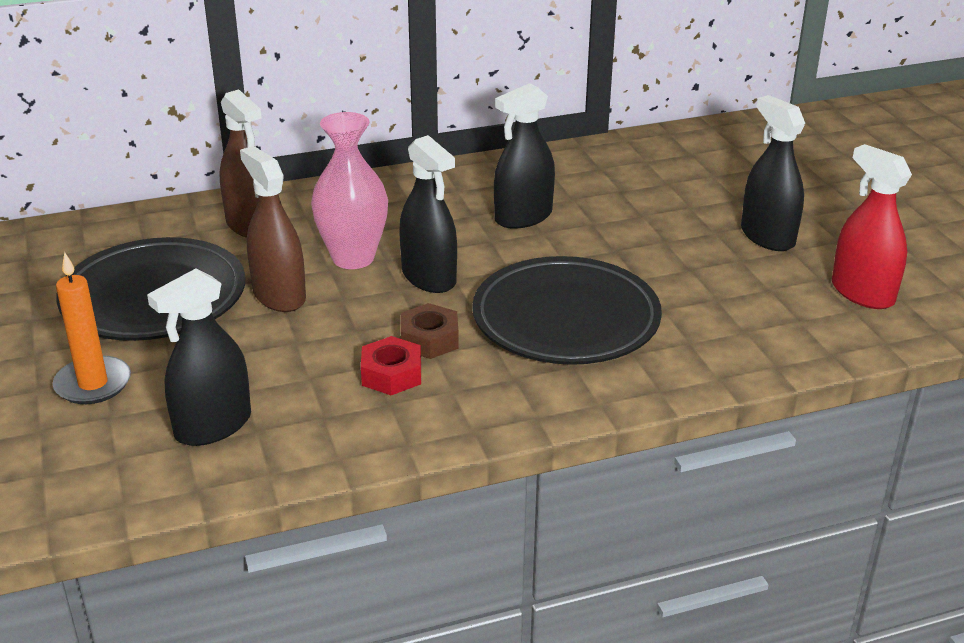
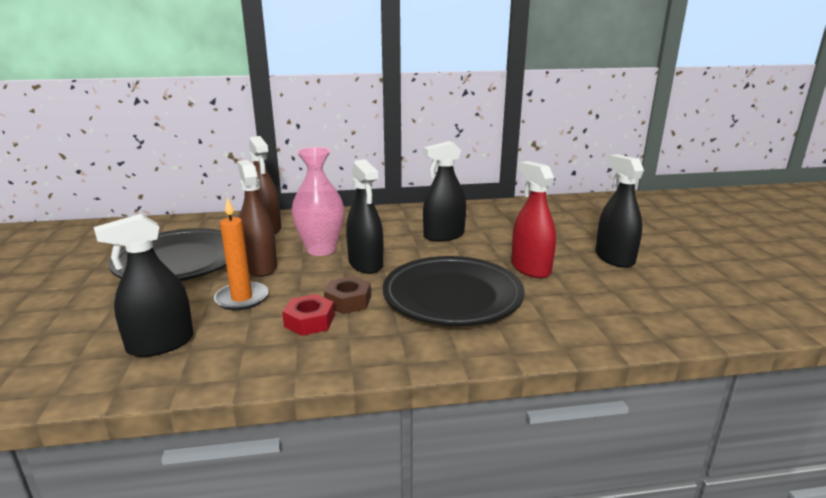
camera: 10 degrees right, 10 degrees down
(93, 384) = (101, 308): orange candle -> orange candle (242, 298)
(862, 293) = (687, 298): red spray bottle -> red spray bottle (530, 268)

